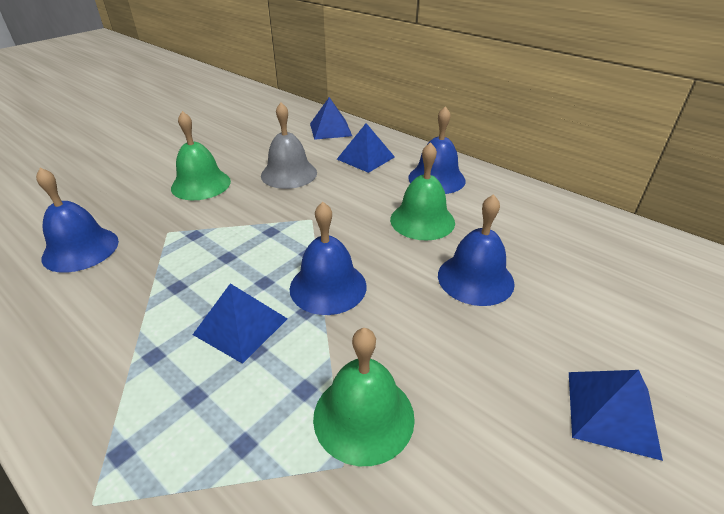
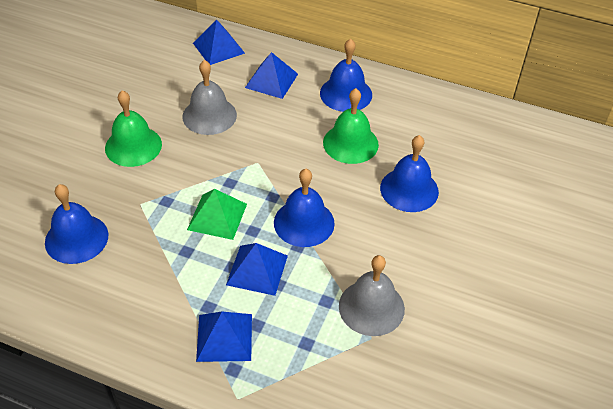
camera: 20 degrees left, 10 degrees up
(235, 259) = (217, 216): none -> green pyramid
(363, 416) = (371, 307): green bell -> grey bell
(611, 412) = (515, 265): blue pyramid -> blue pyramid (224, 337)

